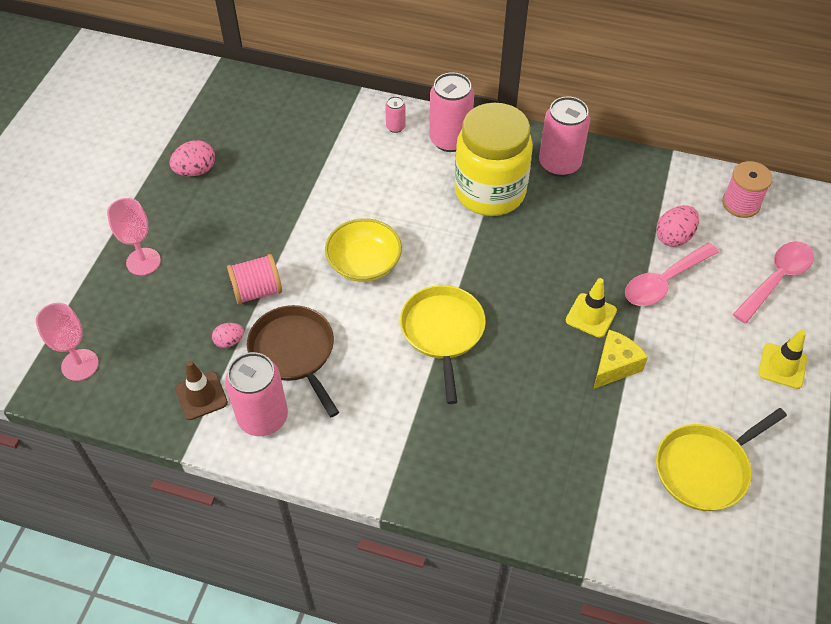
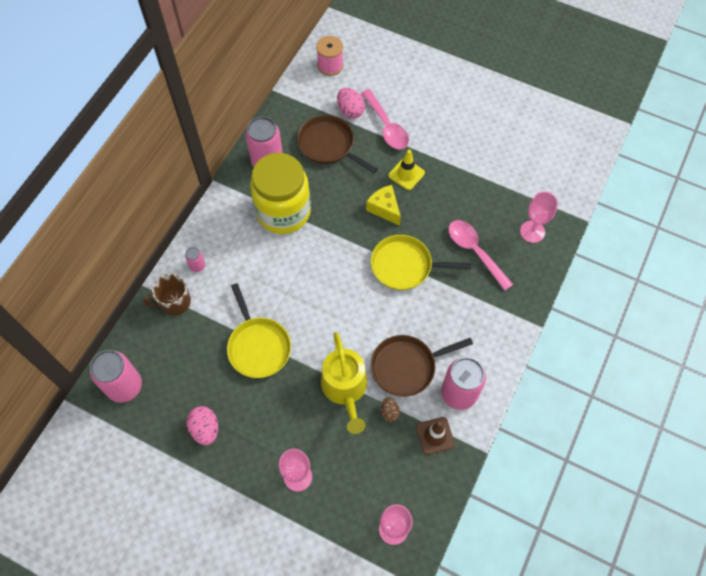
camera: 80 degrees left, 10 degrees up
(229, 341) = (389, 412): pink egg -> brown egg
(257, 291) = (345, 388): pink spool -> yellow watering can
(345, 116) = (174, 302): none -> brown mug
(364, 263) = (334, 308): yellow bowl -> none
(450, 140) = (223, 229): pink can -> pink can (124, 386)
(541, 491) = (532, 231): none -> pink goblet
(607, 221) = (328, 145): none -> brown pan
(615, 366) = (448, 170): yellow cheese -> yellow cheese (384, 209)
(705, 469) = (525, 143): yellow pan -> yellow pan (258, 346)
(776, 279) = (396, 66): pink spoon -> pink spoon (475, 251)
(782, 366) = (461, 83): yellow traffic cone -> none

